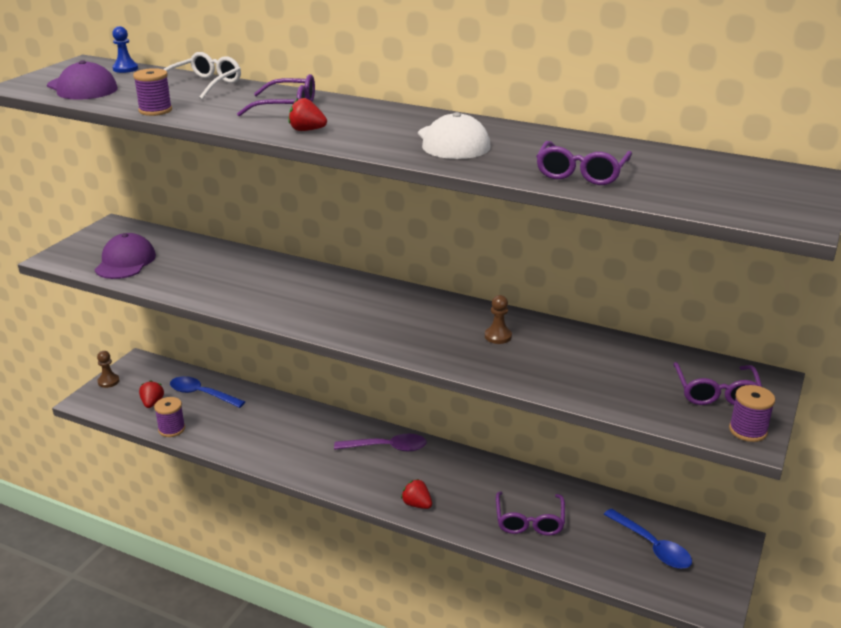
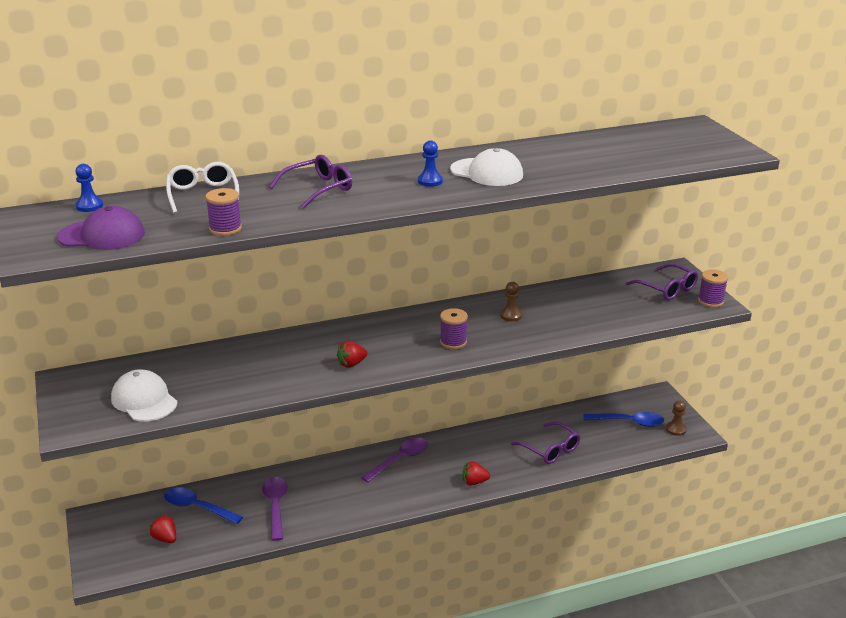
camera: 45 degrees left, 0 degrees up
(108, 381) = (92, 547): brown pawn -> brown pawn (676, 429)
(125, 262) = (144, 400): purple cap -> white cap
(171, 429) = (217, 546): purple spool -> purple spool (453, 342)
(201, 394) = (197, 507): blue spoon -> blue spoon turned 45 degrees clockwise
(248, 425) = (275, 506): none -> purple spoon
(307, 130) = (378, 200): red strawberry -> red strawberry (351, 364)
(385, 131) = (430, 181): none -> blue pawn
(581, 173) = (598, 165): purple glasses -> none

